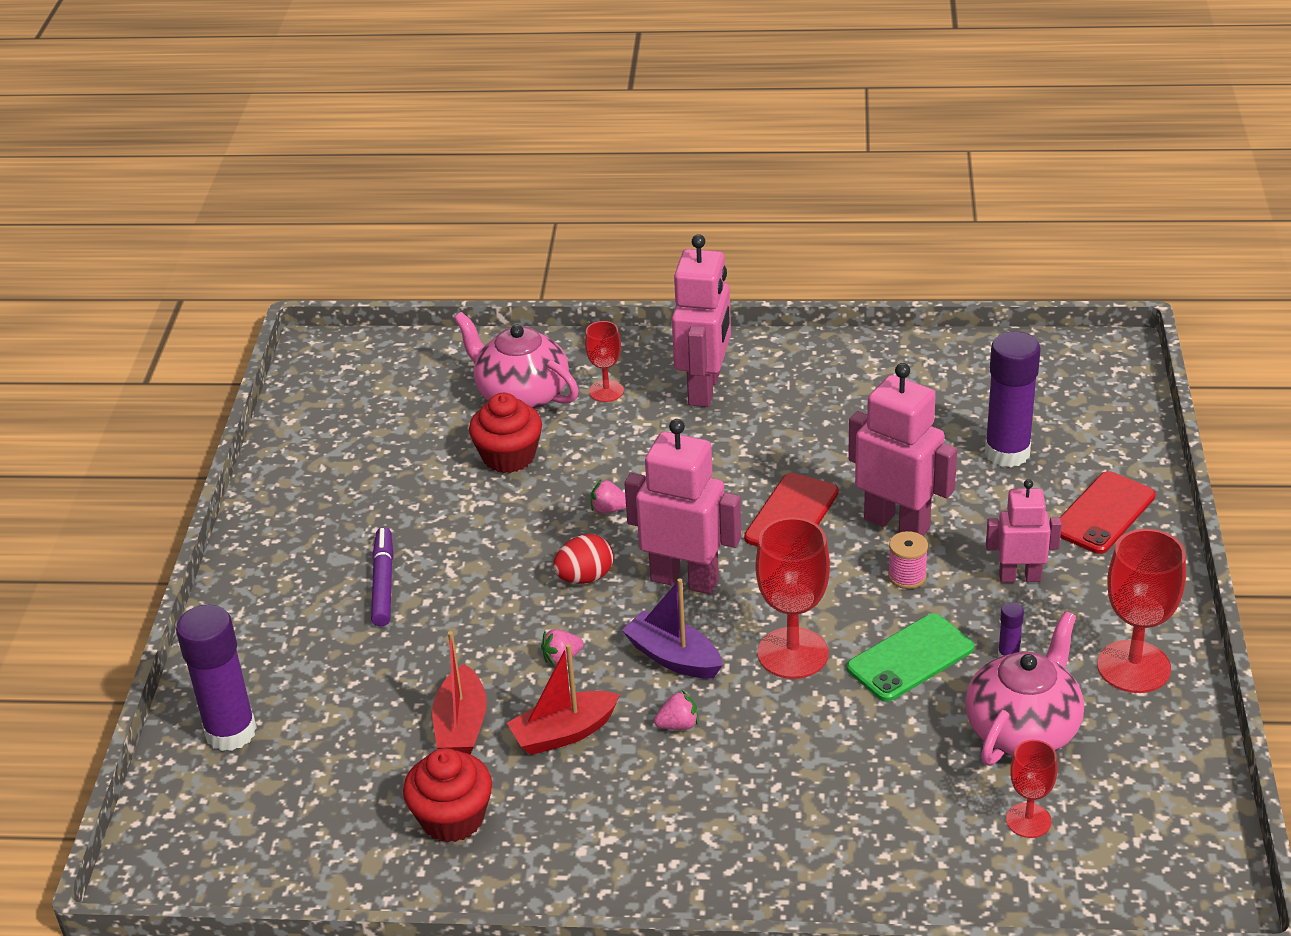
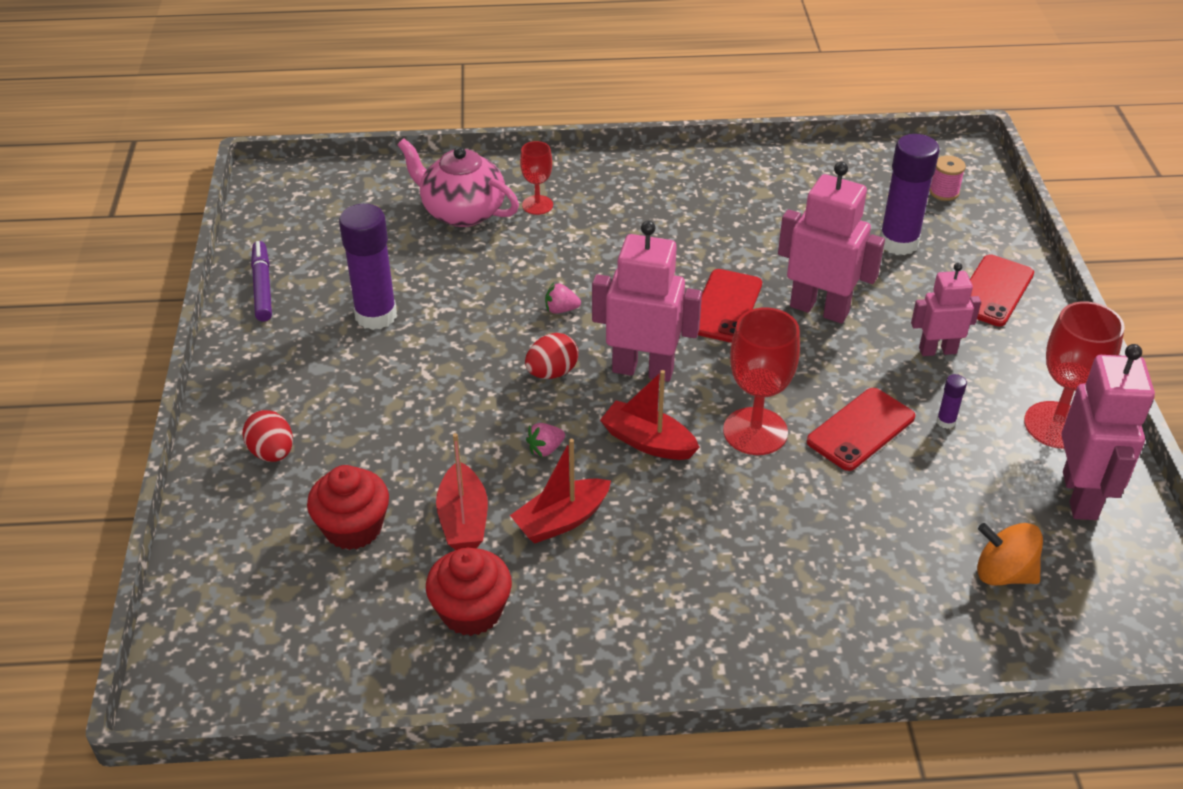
camera: 10 degrees left, 5 degrees up
(231, 732) = (241, 541): purple glue stick -> purple glue stick (376, 316)
(276, 644) = (272, 452): none -> red egg
(383, 583) = (365, 389): purple marker -> purple marker (262, 287)
(509, 456) = (461, 267): red cupcake -> red cupcake (353, 528)
(673, 657) = (648, 442): purple boat -> red boat
(678, 725) = (666, 505): pink strawberry -> none
(705, 389) = (624, 200): pink robot -> pink robot (1080, 495)
(907, 576) = (839, 355): pink spool -> pink spool (944, 192)
(910, 658) = (861, 429): green phone -> red phone
(1023, 729) = (976, 488): pink teapot -> none
(1028, 820) = (1003, 573): red goblet -> orange spinning top

